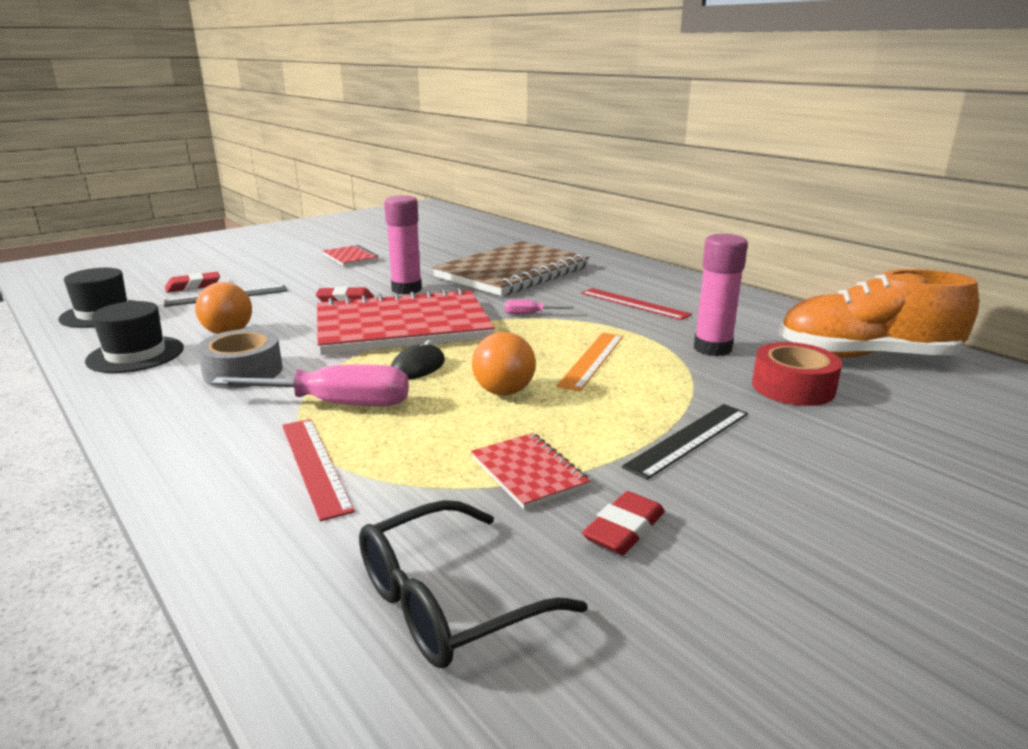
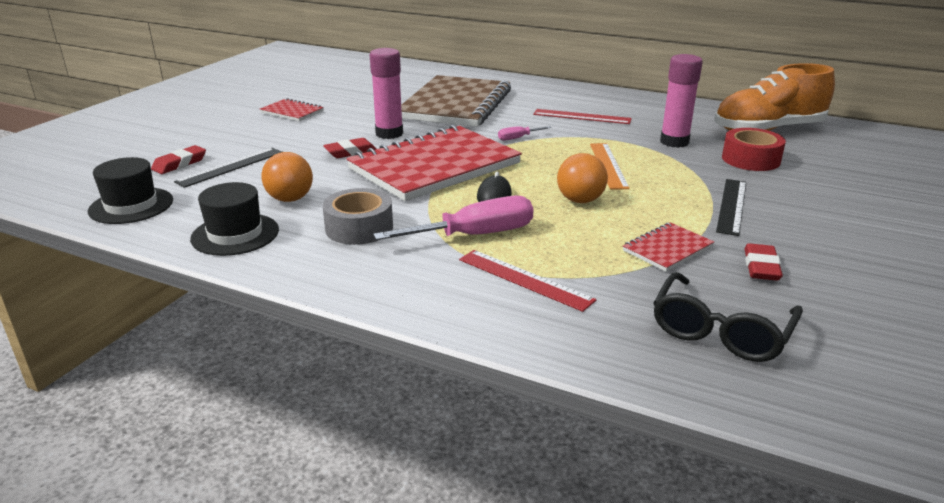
camera: 25 degrees left, 5 degrees up
(529, 472) = (667, 249): red notebook -> red notebook turned 75 degrees counterclockwise

